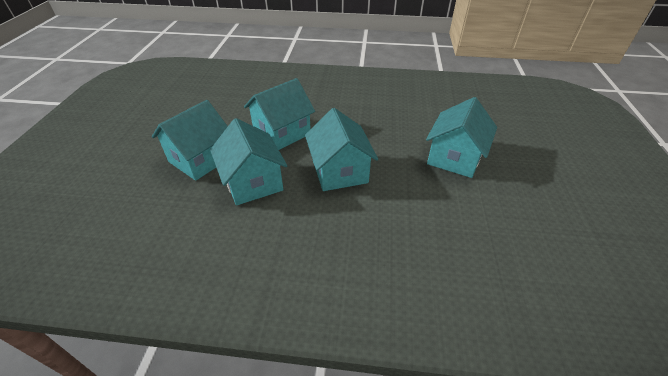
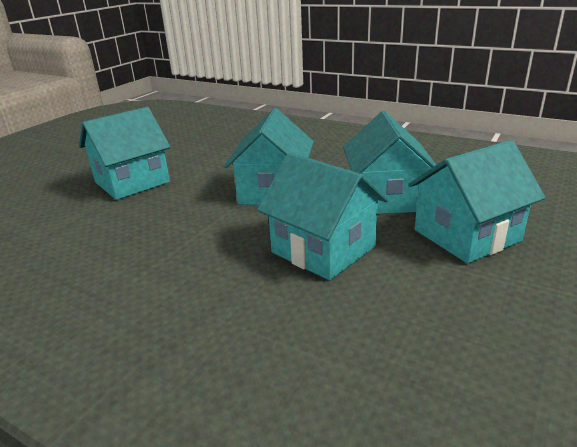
camera: 155 degrees left, 15 degrees down
(282, 133) = (323, 249): turquoise house -> turquoise house turned 60 degrees clockwise

